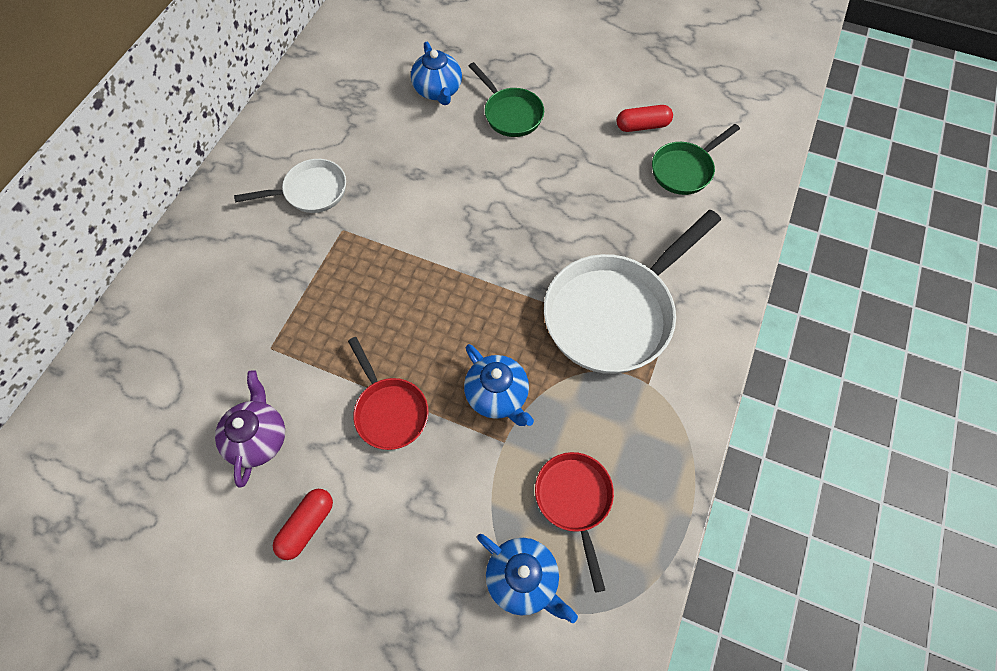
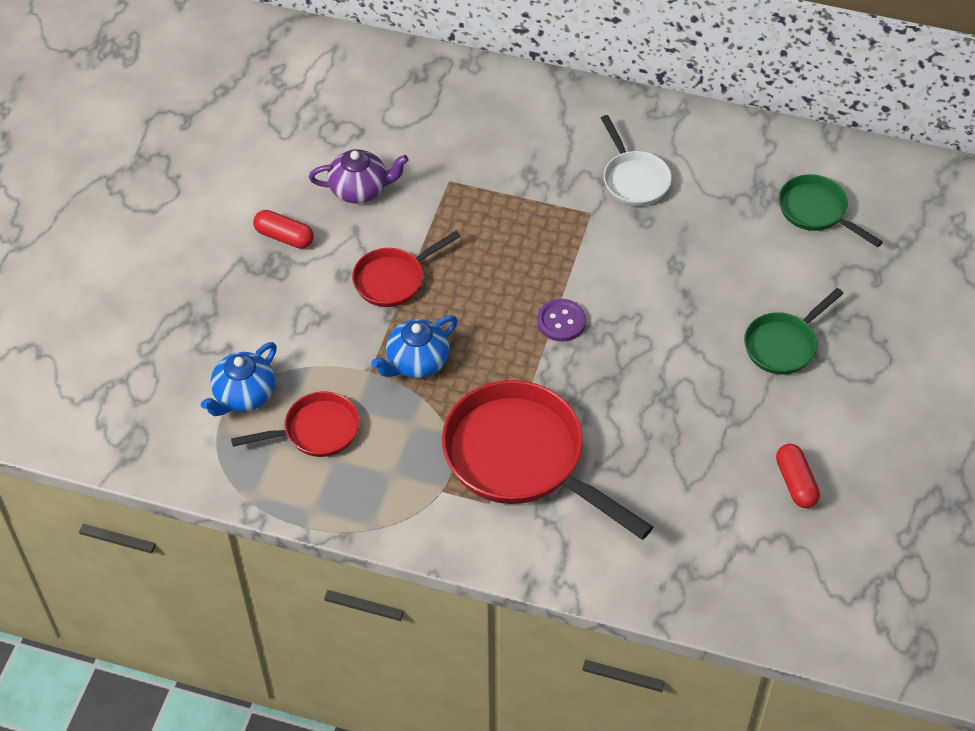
camera: 85 degrees right, 10 degrees down
(438, 90) = (803, 271): blue teapot -> none
(465, 266) = (561, 321): none -> purple button
(615, 313) = (522, 459): white pan -> red pan
(684, 170) = (734, 528): green pan -> green pan (816, 211)

